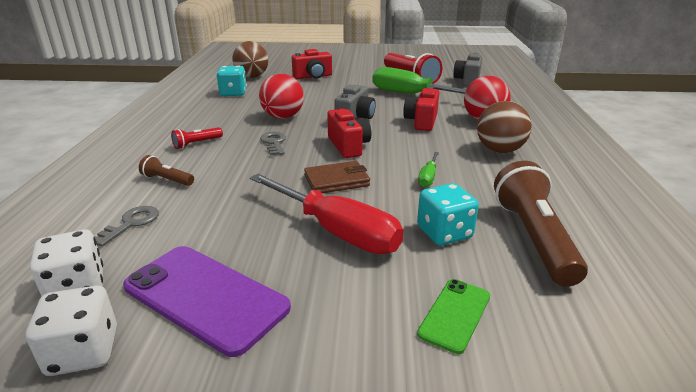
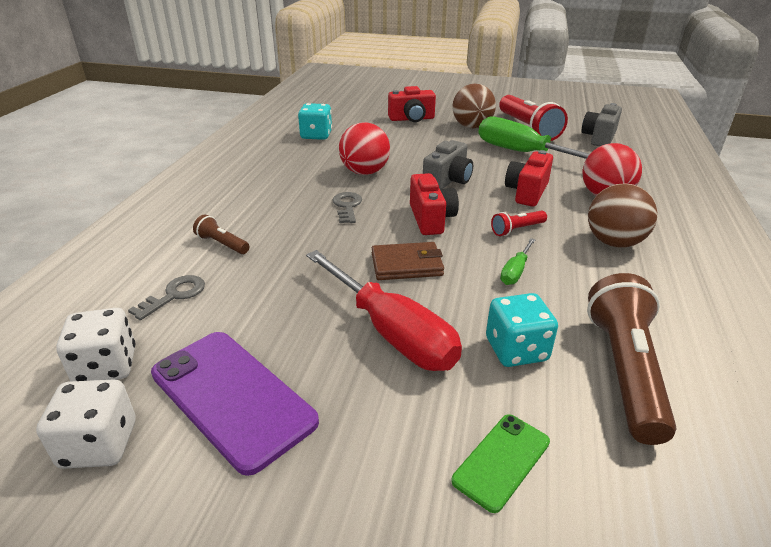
camera: 10 degrees right, 5 degrees up
(197, 144) = (262, 200): red flashlight -> red flashlight (517, 229)
(252, 77) = (342, 114): brown ball -> brown ball (472, 126)

